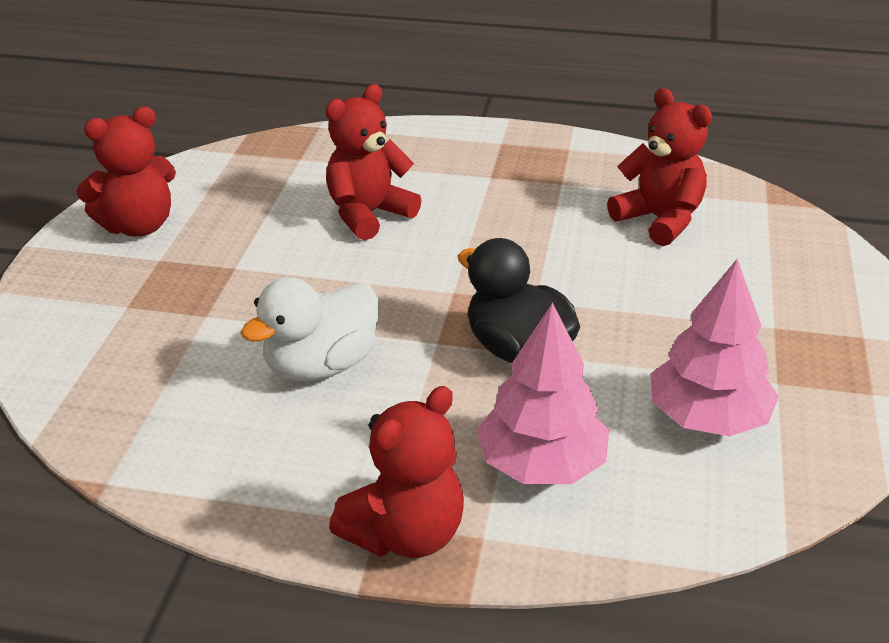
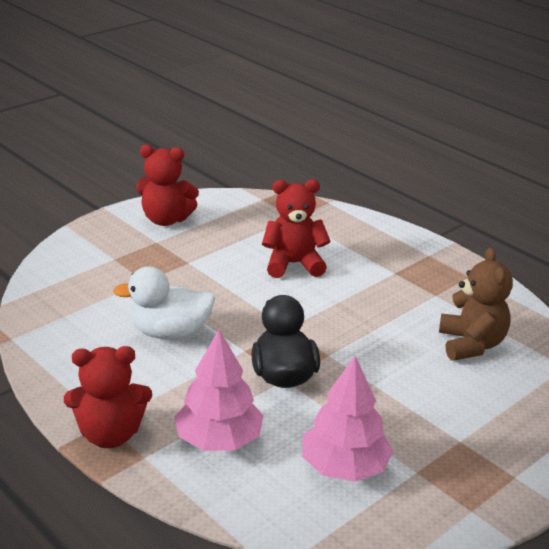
camera: 35 degrees right, 5 degrees down
(659, 220) = (471, 344): red teddy bear -> brown teddy bear

